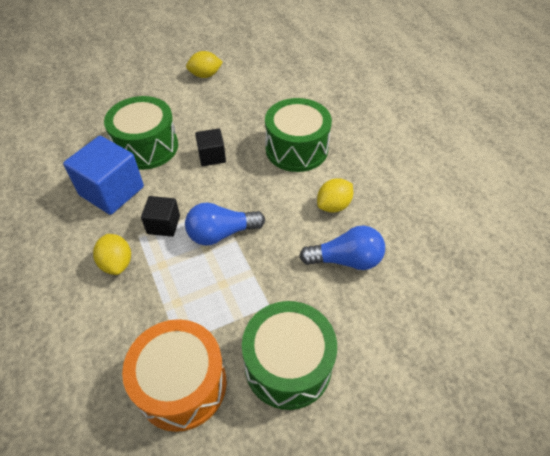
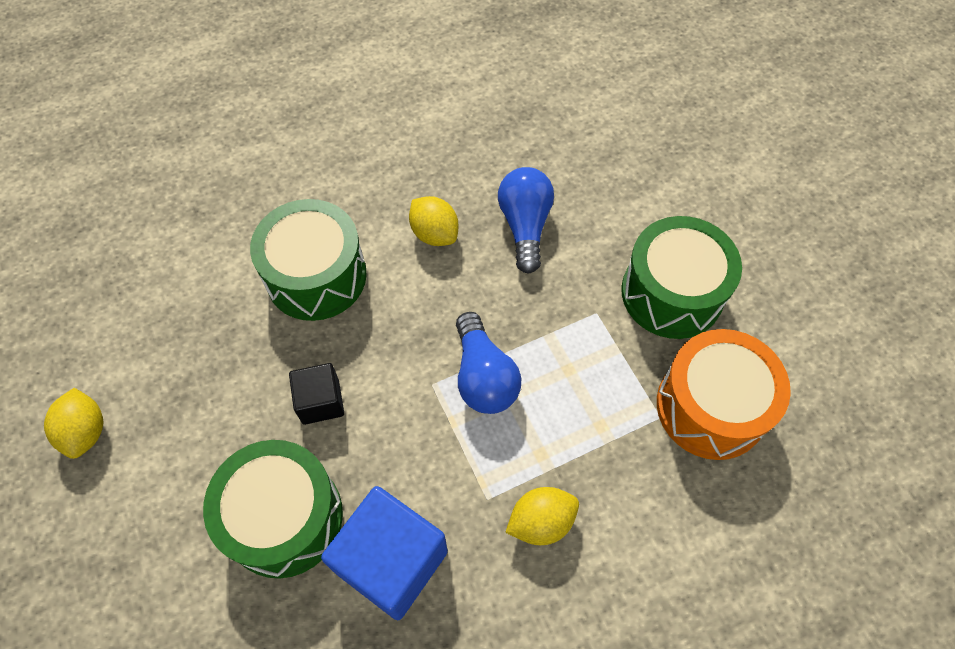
camera: 90 degrees left, 10 degrees up
(163, 225) = (467, 462): black cube -> none

